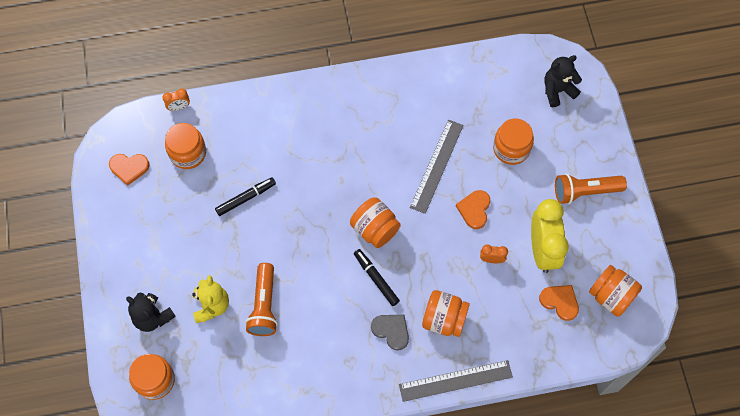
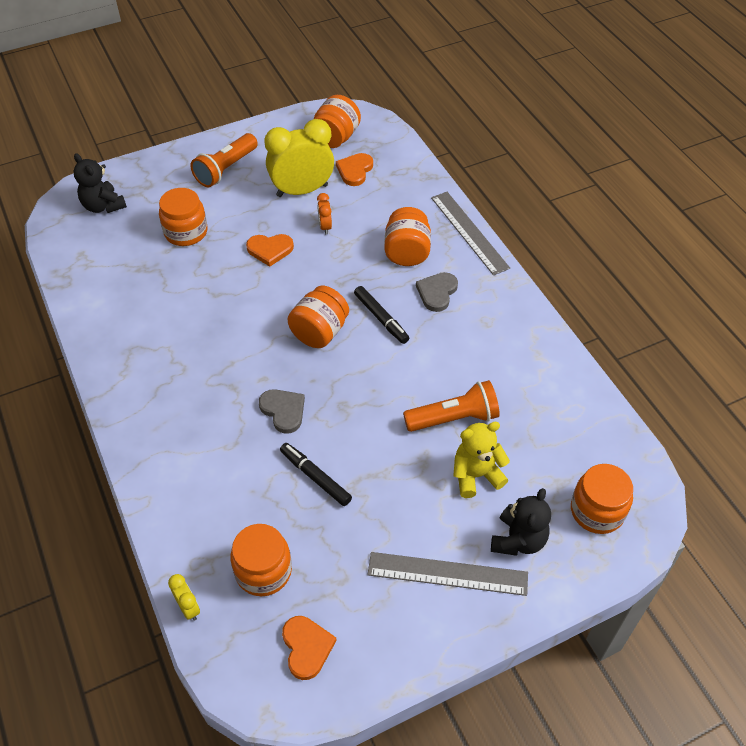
camera: 105 degrees left, 15 degrees down
(179, 107) = (188, 607): orange clock -> yellow clock
(308, 188) = (283, 411): none -> grey heart
(376, 279) = (381, 318): black marker -> black marker turned 75 degrees counterclockwise
(437, 166) = (222, 291): grey ruler -> grey ruler (447, 573)
(585, 191) = (226, 169): orange flashlight -> orange flashlight turned 60 degrees clockwise

